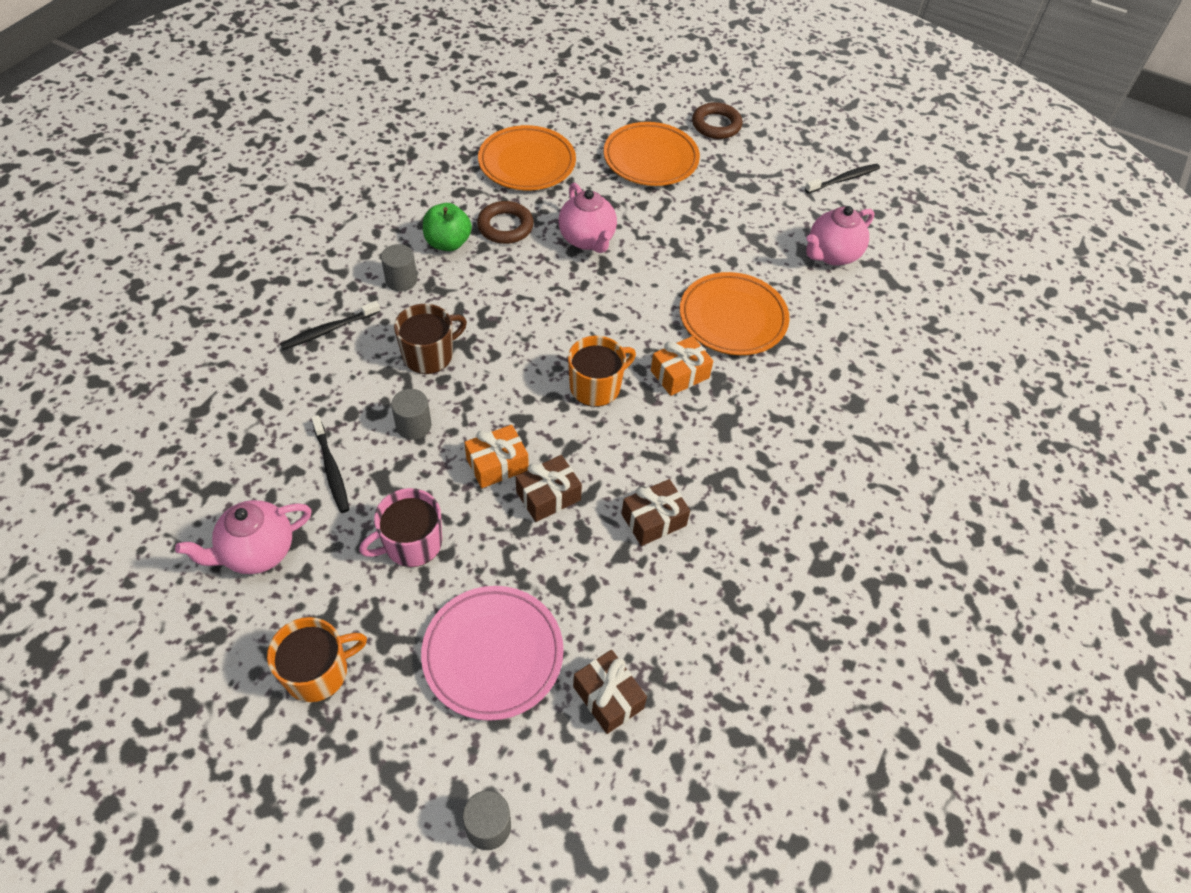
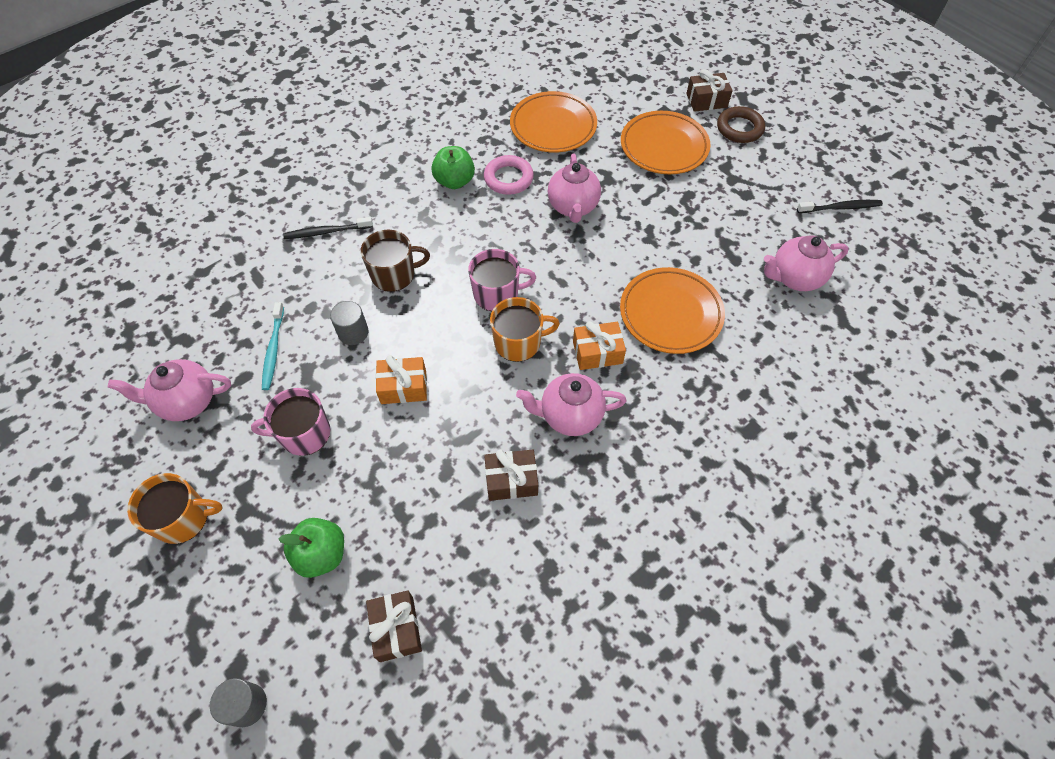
camera: 25 degrees right, 5 degrees up
(331, 469) = (273, 350): black toothbrush -> turquoise toothbrush
(401, 280) = (402, 204): grey cylinder -> none
(493, 654) = (321, 554): pink plate -> green apple
(505, 226) = (508, 178): brown ring -> pink ring
(548, 496) = (432, 428): brown gift -> brown gift (706, 100)
(550, 345) = (497, 294): none -> pink mug
(681, 442) = (570, 416): none -> pink teapot

